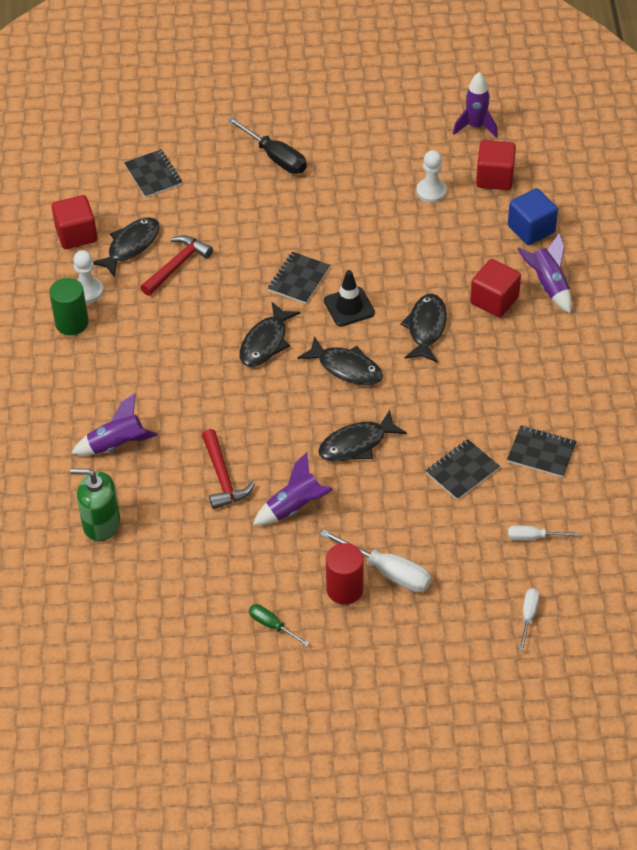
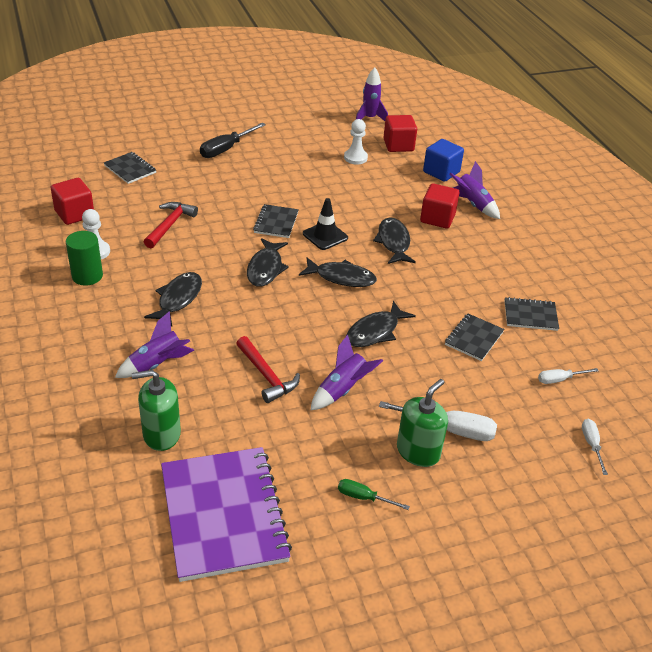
camera: 20 degrees left, 10 degrees down
(131, 246) = (125, 216): black fish -> black fish (178, 299)
(136, 616) = (223, 514): none -> purple notebook
(275, 157) = (226, 149): black screwdriver -> black screwdriver turned 105 degrees clockwise
(344, 589) = (418, 451): red cylinder -> green soap dispenser

